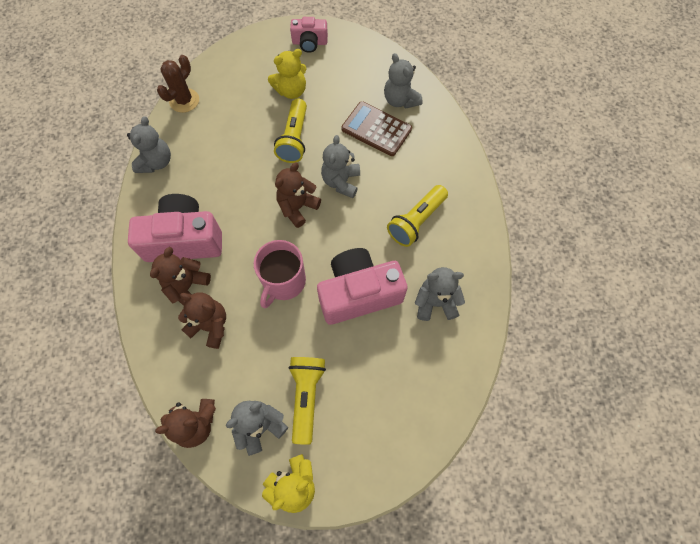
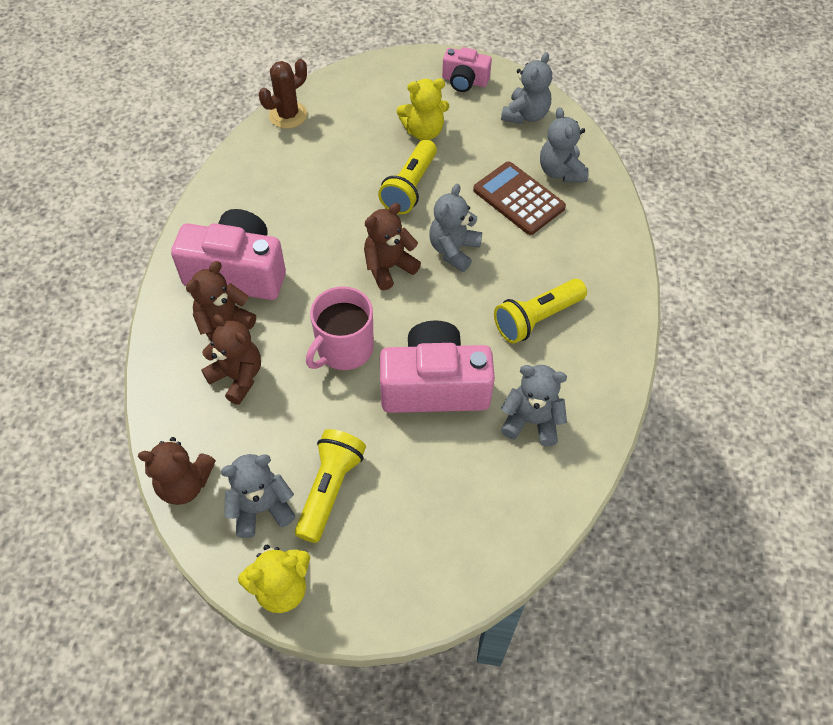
camera: 15 degrees right, 10 degrees down
(156, 162) = (232, 177): grey teddy bear -> grey teddy bear (525, 115)

